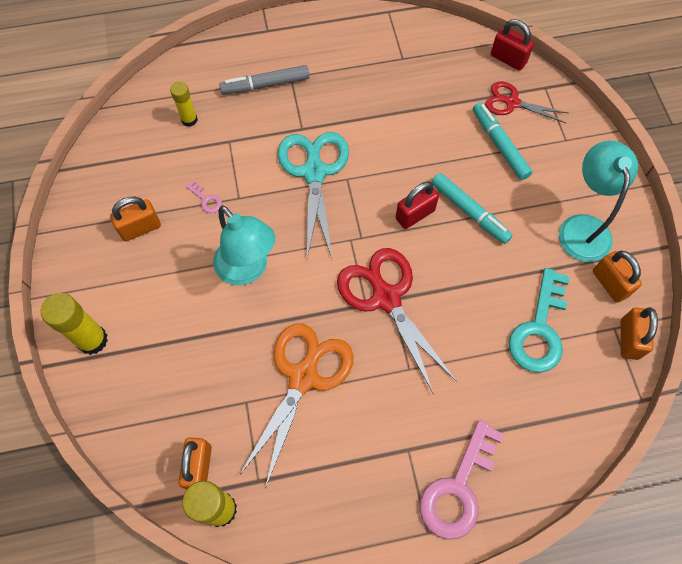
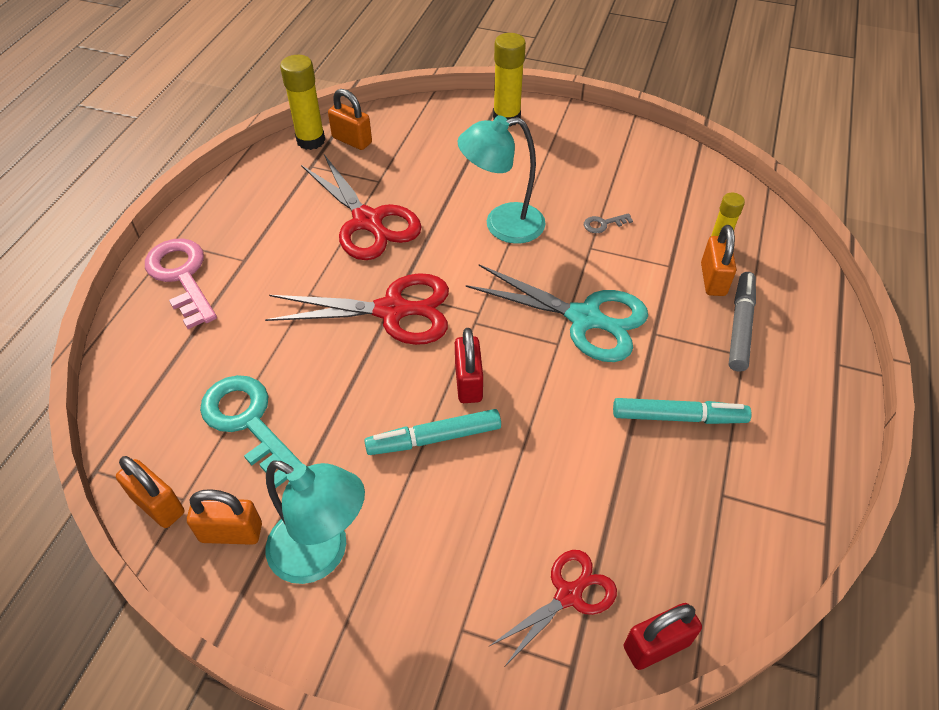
camera: 120 degrees right, 15 degrees down
(140, 228) = (599, 172): orange padlock -> orange padlock (713, 279)
(206, 199) = (603, 224): pink key -> grey key
(304, 376) = (368, 222): orange scissors -> red scissors
(500, 145) = (506, 531): turquoise marker -> turquoise marker (677, 417)

